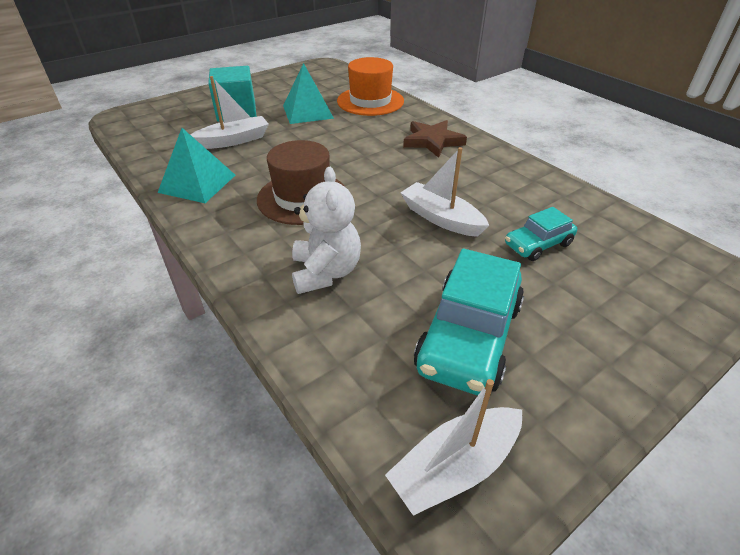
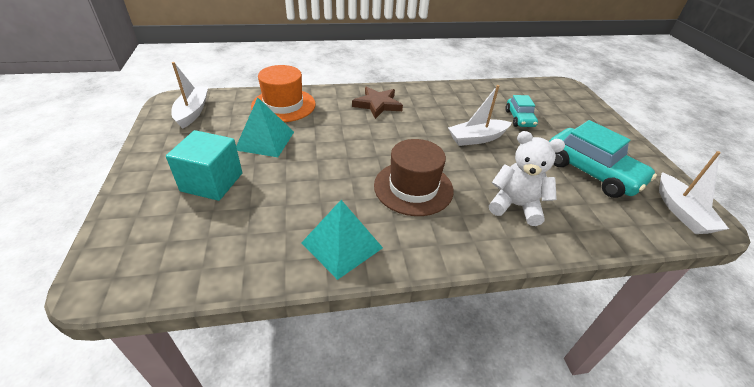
camera: 65 degrees left, 0 degrees up
(234, 140) = (276, 200): white boat -> white boat (192, 112)

